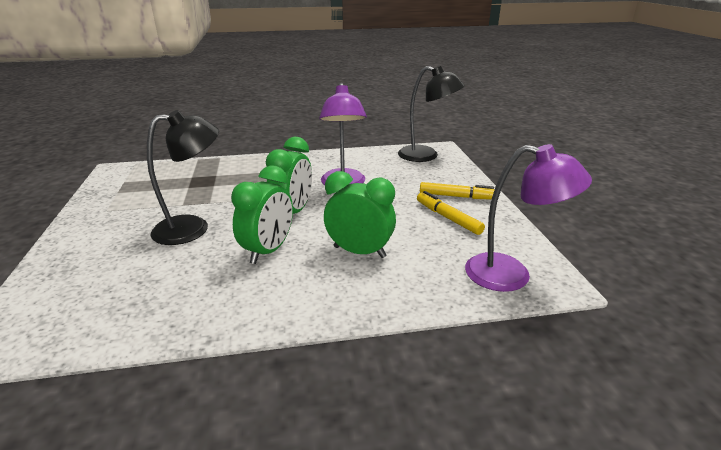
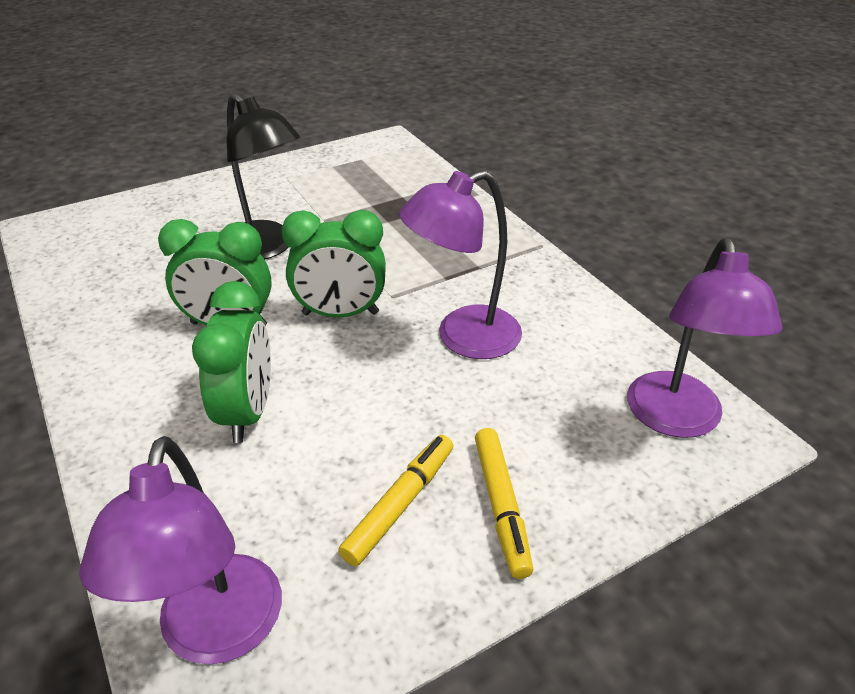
camera: 70 degrees right, 10 degrees up
(426, 156) = (677, 420): black lamp -> purple lamp

